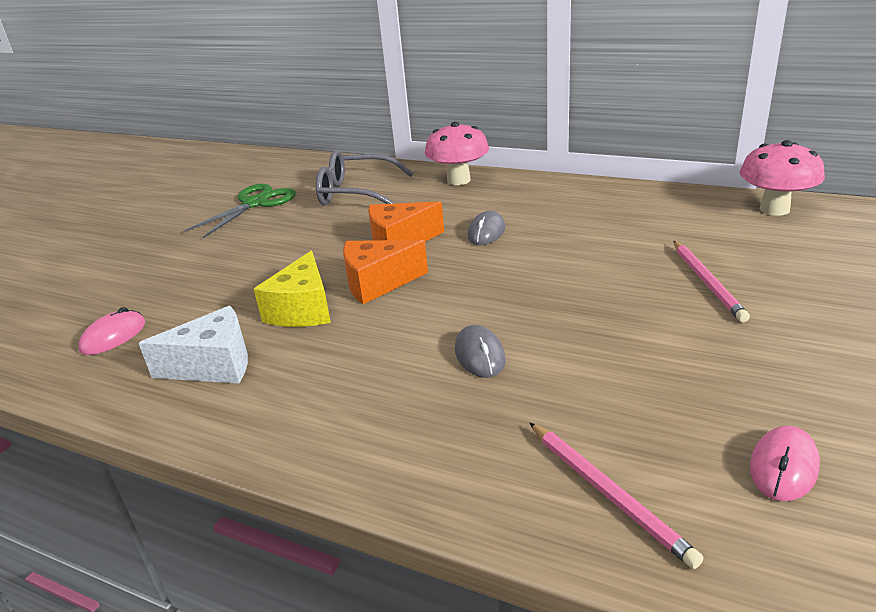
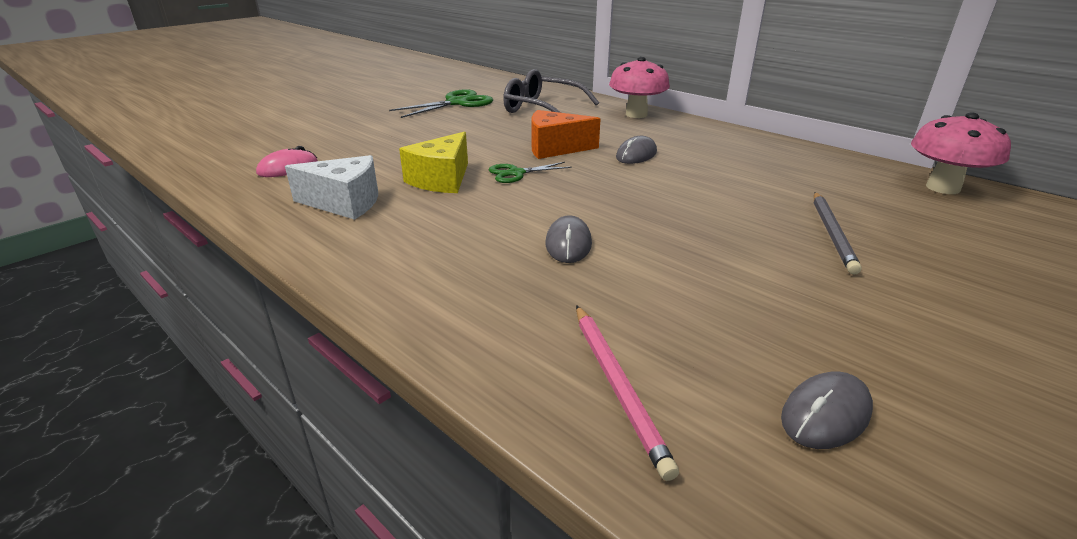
camera: 15 degrees right, 0 degrees up
(377, 283) = (516, 173): orange cheese -> green scissors
(707, 282) = (832, 233): pink pencil -> grey pencil
(783, 467) = (825, 414): pink mouse -> grey mouse

